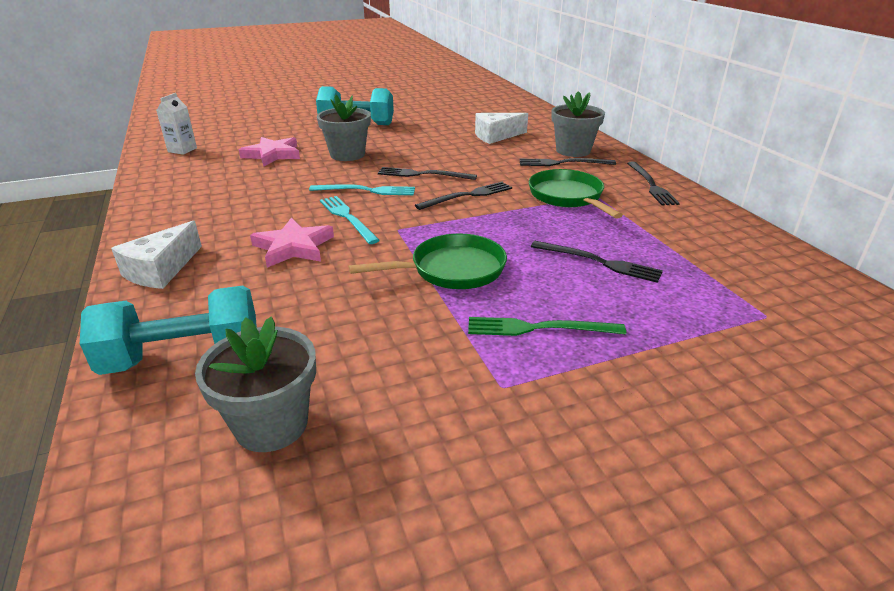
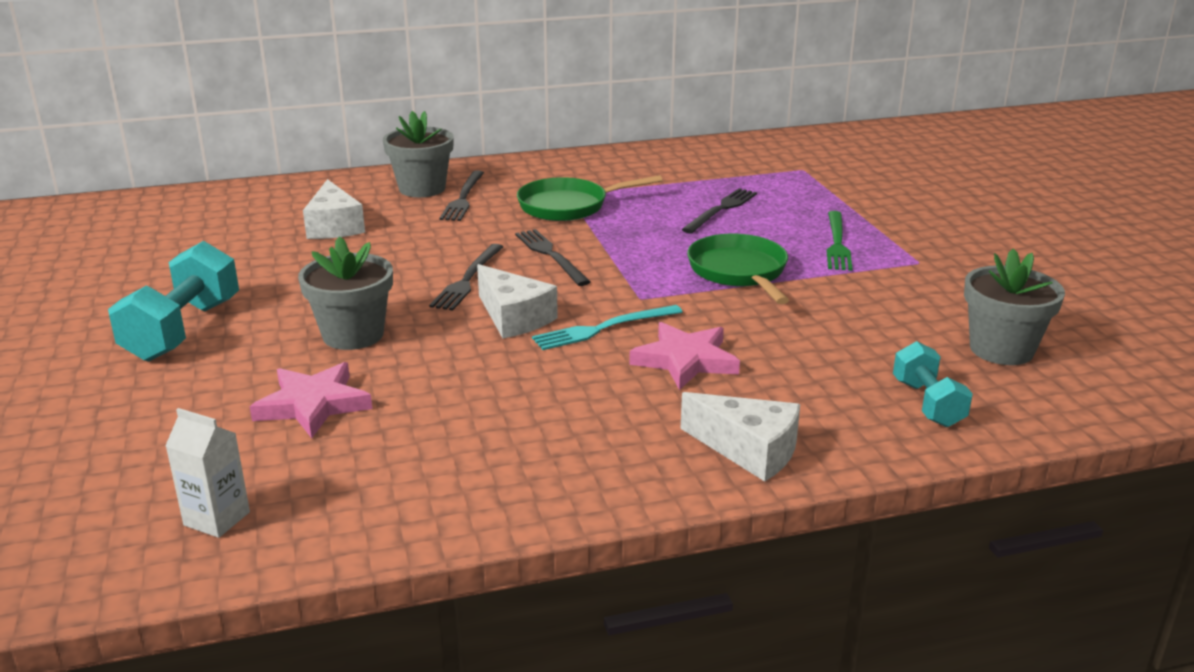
camera: 85 degrees left, 5 degrees down
(184, 357) = (927, 403): turquoise dumbbell -> turquoise dumbbell, size x0.61
(366, 190) = (514, 317): turquoise fork -> white cheese
(651, 185) = (547, 167): black fork -> none

